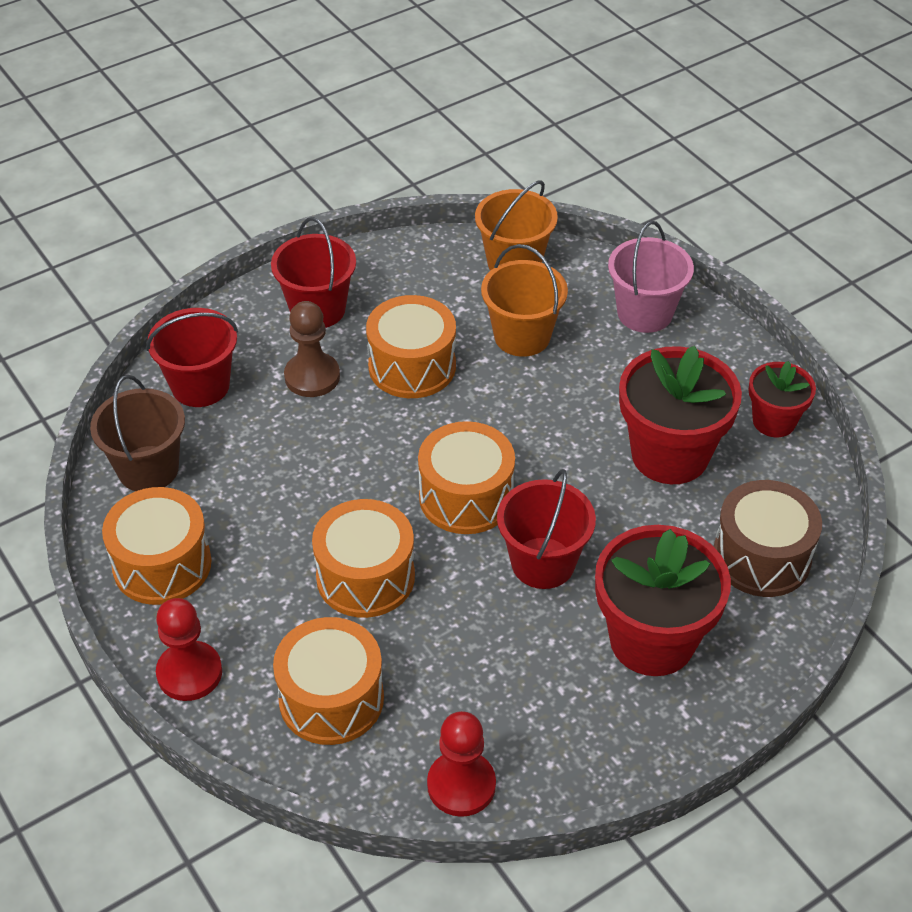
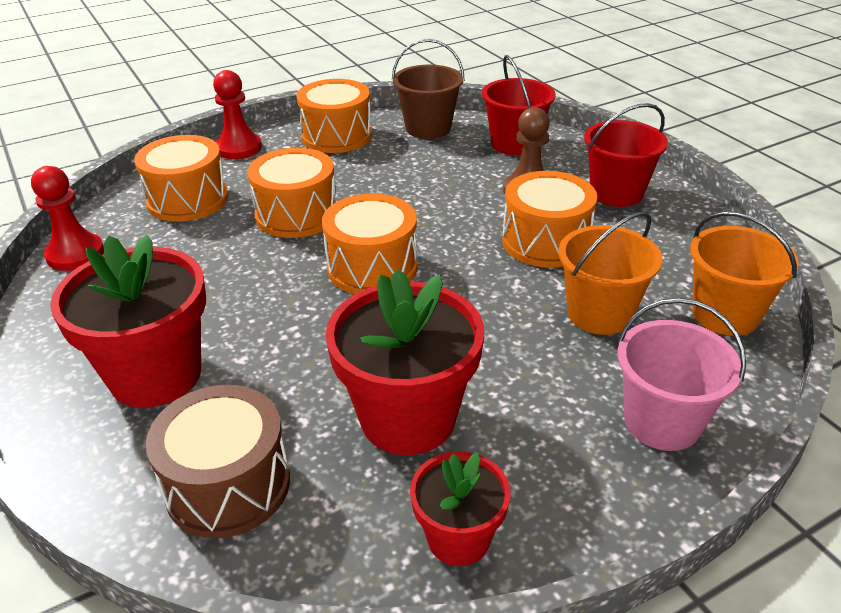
camera: 95 degrees right, 10 degrees down
(543, 563) = (279, 309): red bucket -> none

